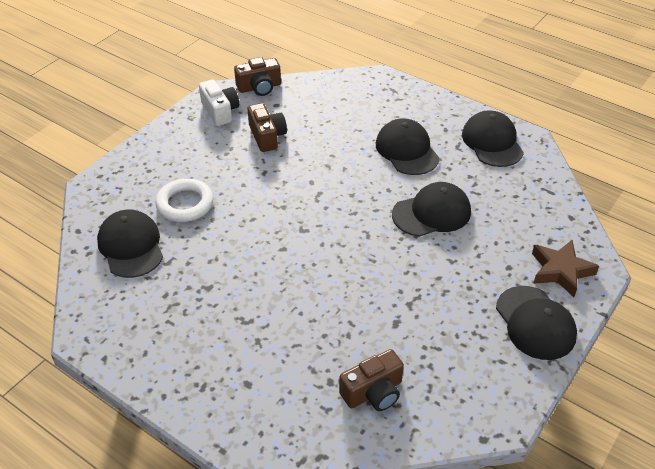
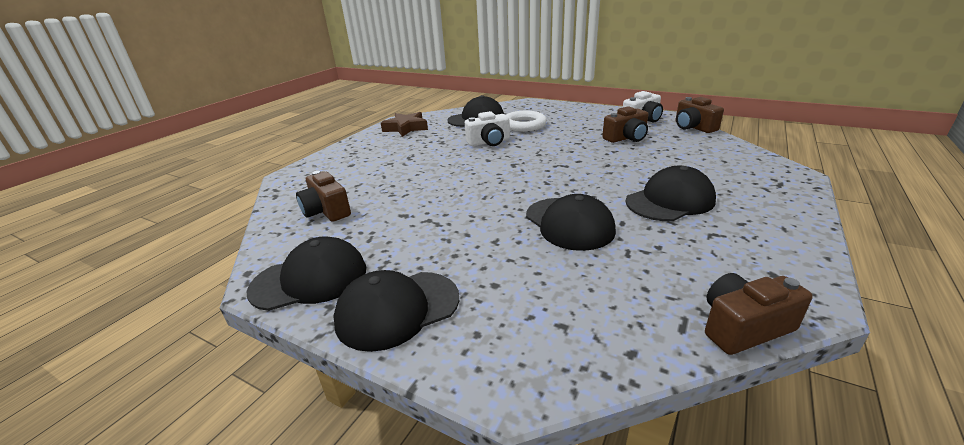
camera: 85 degrees right, 15 degrees down
(229, 242) = (489, 142): none -> white camera
(492, 142) = (754, 262): black cap -> black cap (310, 279)
(550, 170) = (743, 327): none -> brown camera
(560, 271) = (498, 336): brown star -> brown star (406, 128)

